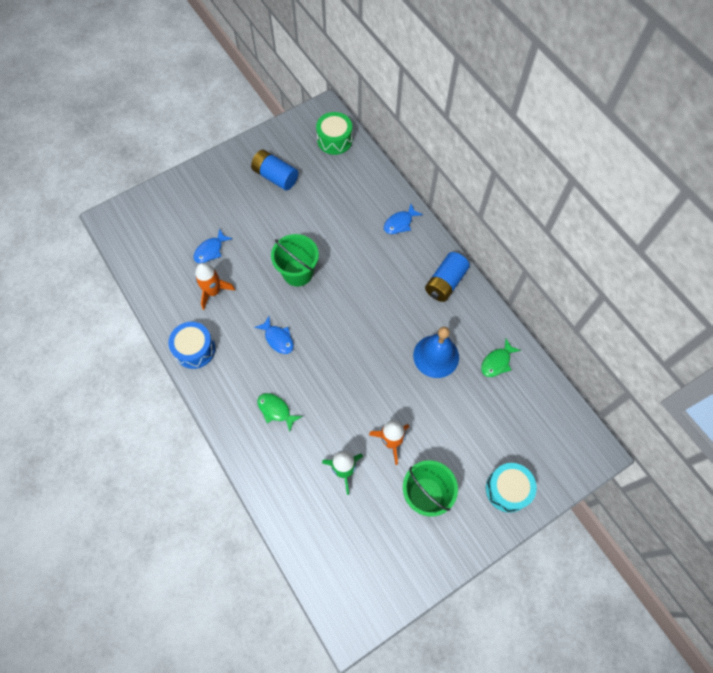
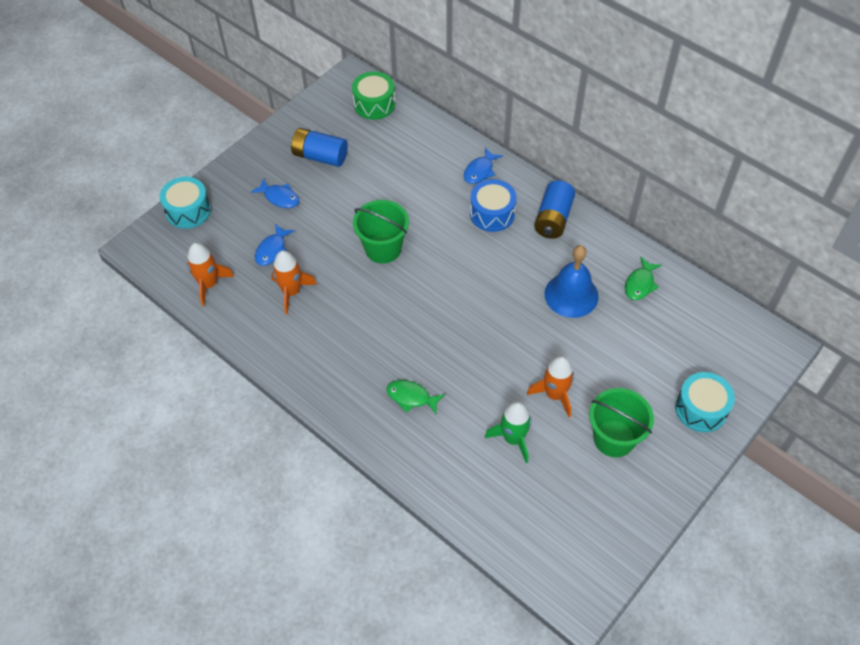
camera: 15 degrees left, 10 degrees down
(152, 267) = (209, 284): none -> orange rocket
(157, 198) = (188, 210): none -> turquoise drum
(195, 349) = (292, 358): blue drum -> blue drum (492, 213)
(278, 339) = (385, 322): blue fish -> blue fish (279, 197)

